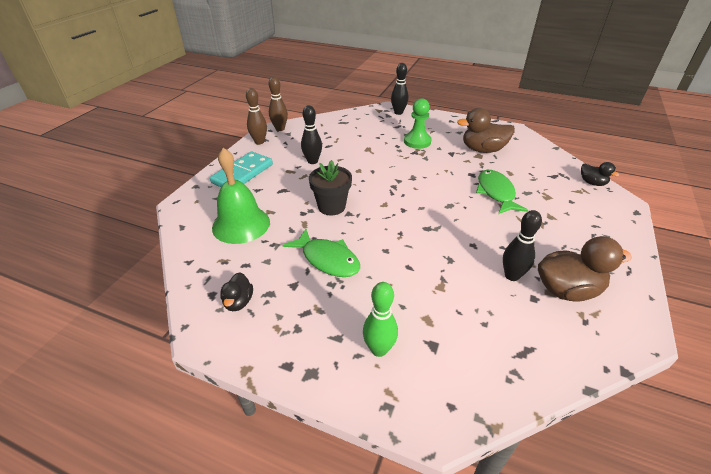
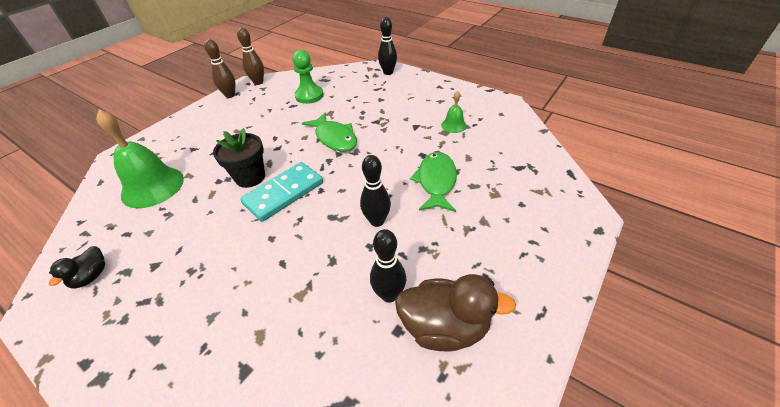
camera: 15 degrees right, 5 degrees up
(242, 173) = (191, 129): turquoise domino -> turquoise domino (284, 193)
(312, 161) = (265, 122): black bowling pin -> black bowling pin (377, 221)
(327, 259) = (206, 240): green fish -> green fish (334, 138)
(379, 349) = (185, 364): green bowling pin -> none
(417, 141) = (387, 108): green pawn -> green pawn (309, 96)
(483, 150) = (454, 125): brown duck -> green bell
(592, 183) = (562, 182): black duck -> none

